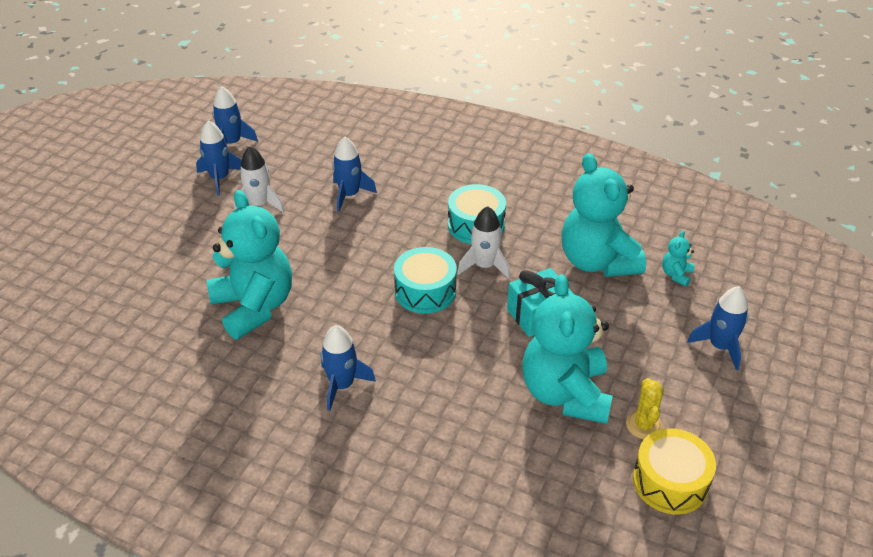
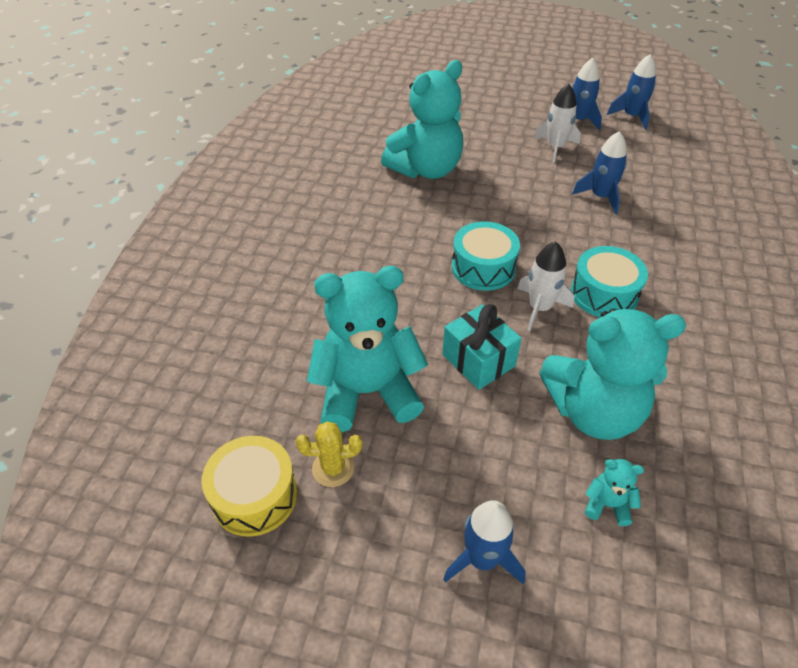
camera: 80 degrees right, 5 degrees up
(342, 385) = (348, 232): blue rocket -> none
(597, 261) = (593, 411): turquoise teddy bear -> turquoise teddy bear turned 150 degrees counterclockwise

